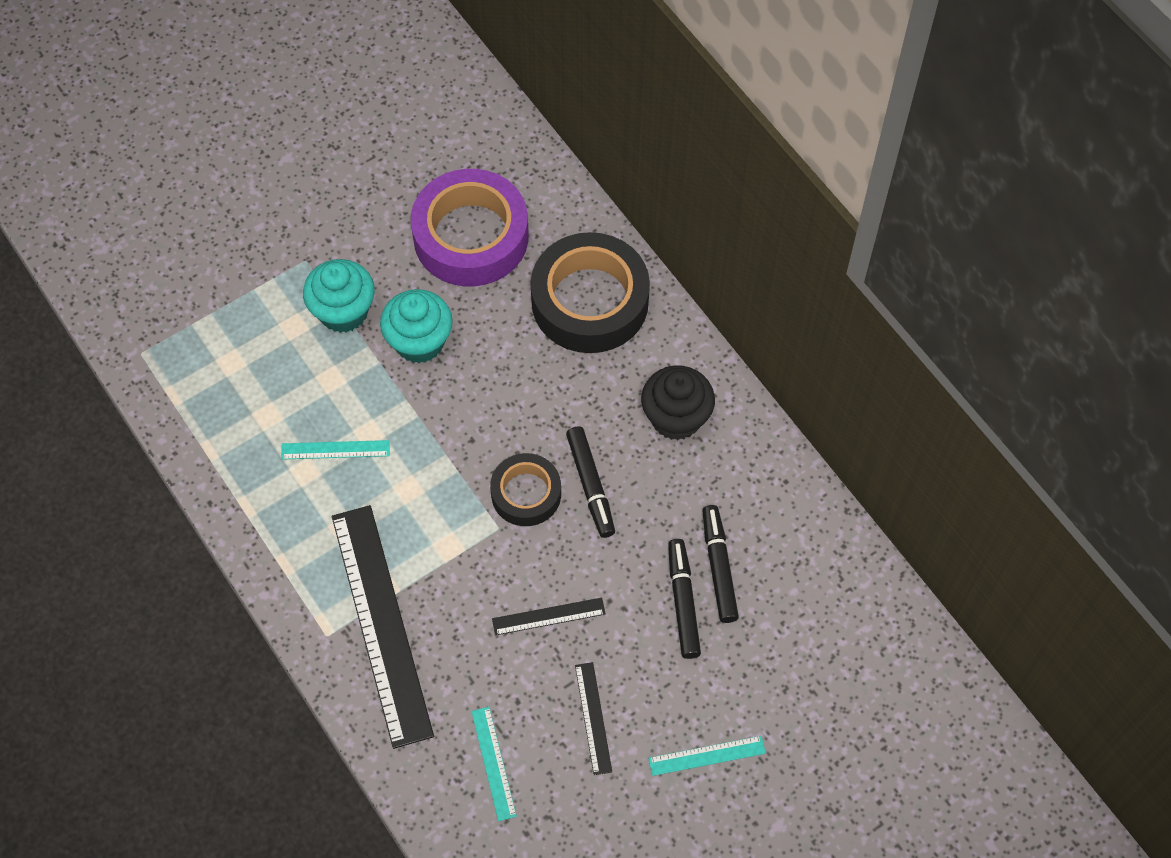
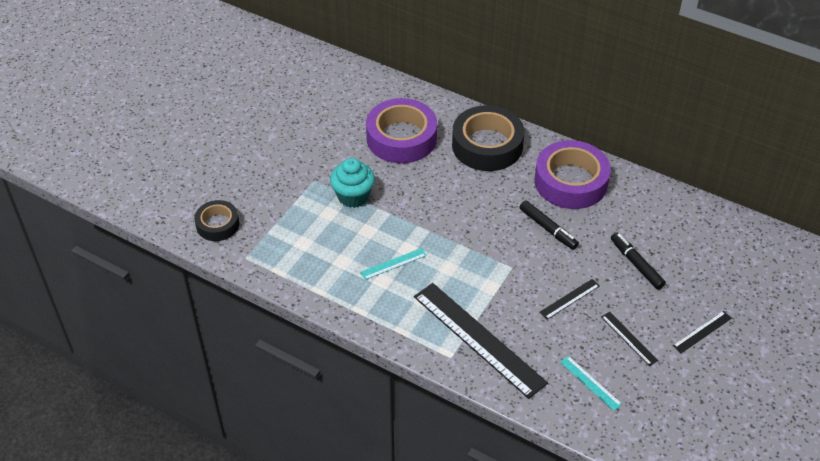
camera: 25 degrees left, 15 degrees down
(419, 342) = (406, 196): turquoise cupcake -> none
(526, 494) = (515, 245): black tape -> black tape (217, 224)
(676, 418) = (571, 182): black cupcake -> purple tape
(707, 756) = (702, 332): turquoise ruler -> black ruler
(718, 567) = (643, 241): black marker -> none

